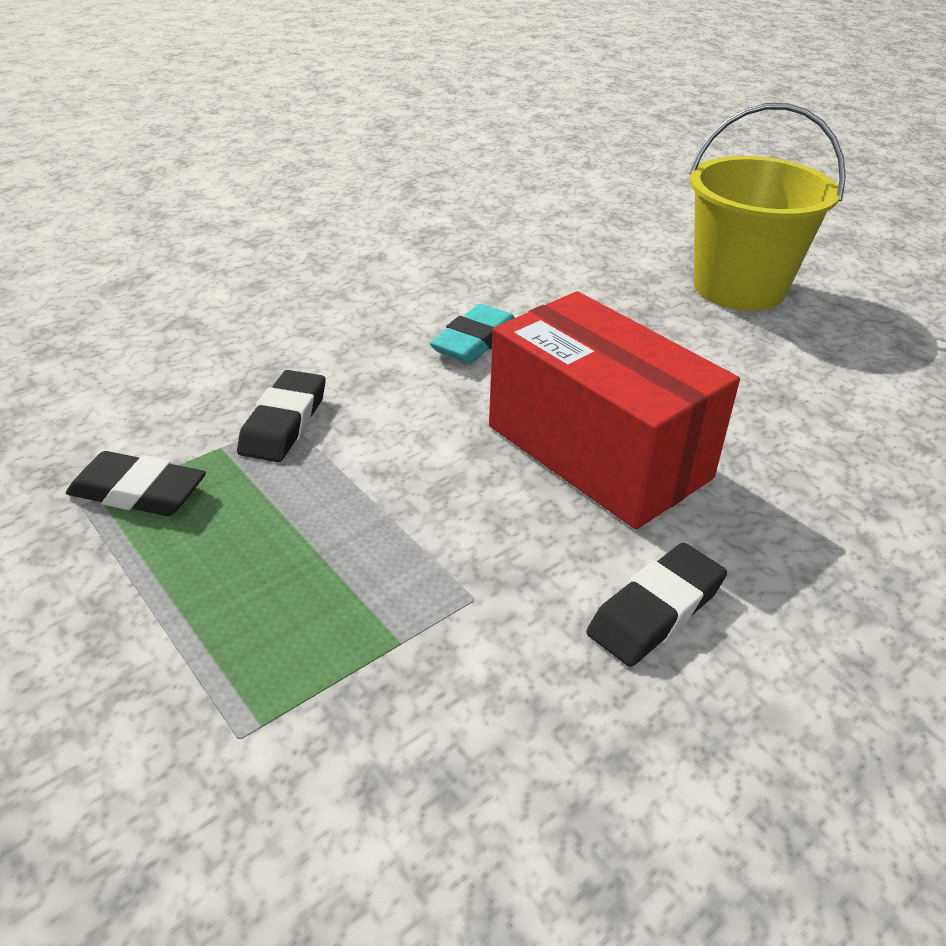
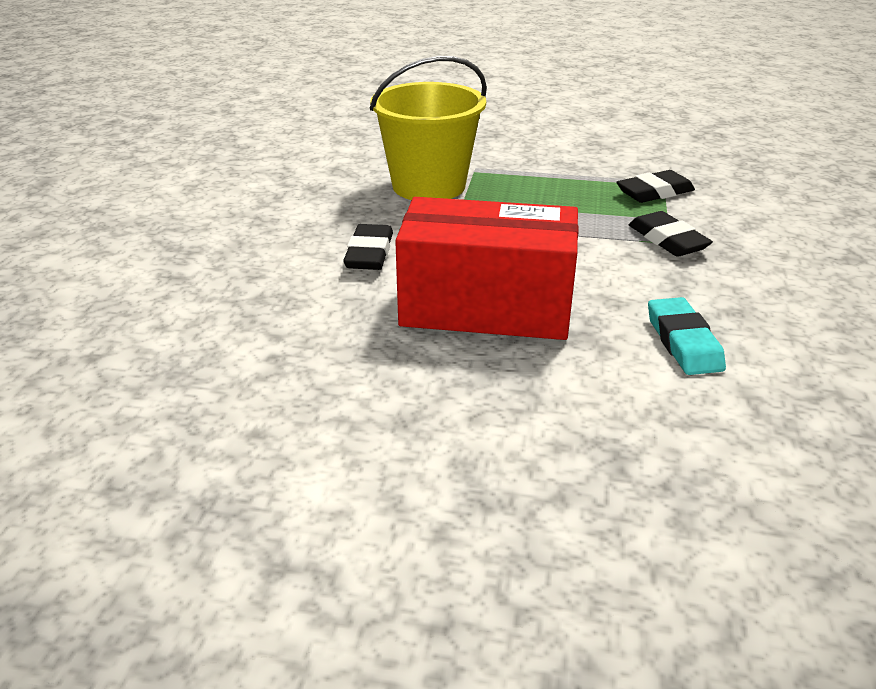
camera: 140 degrees right, 5 degrees down
(739, 288) = (580, 570): yellow bucket -> yellow bucket (428, 186)

